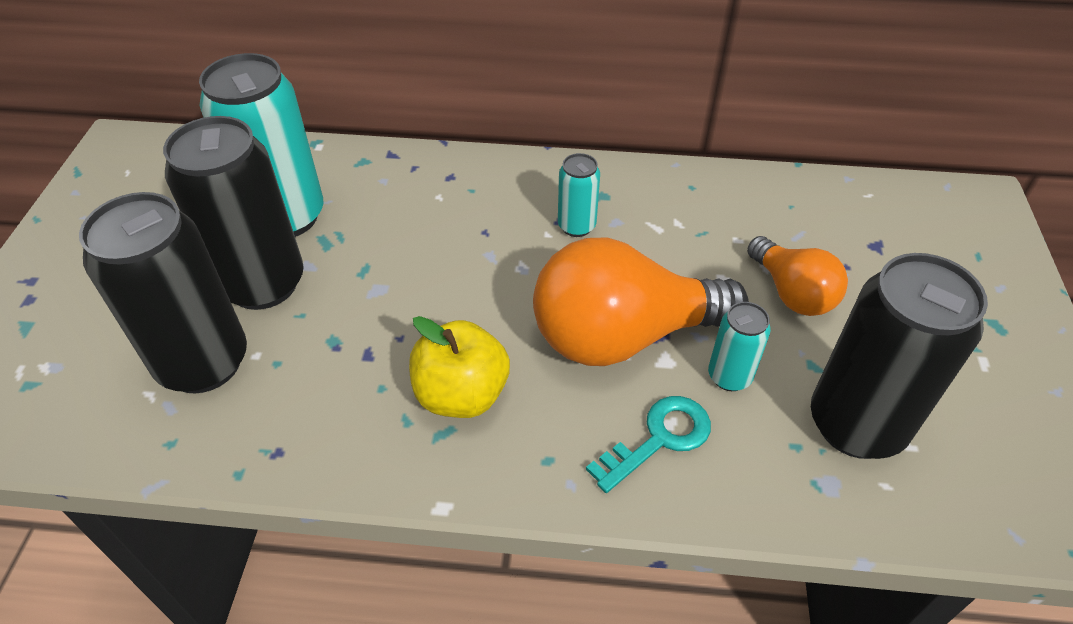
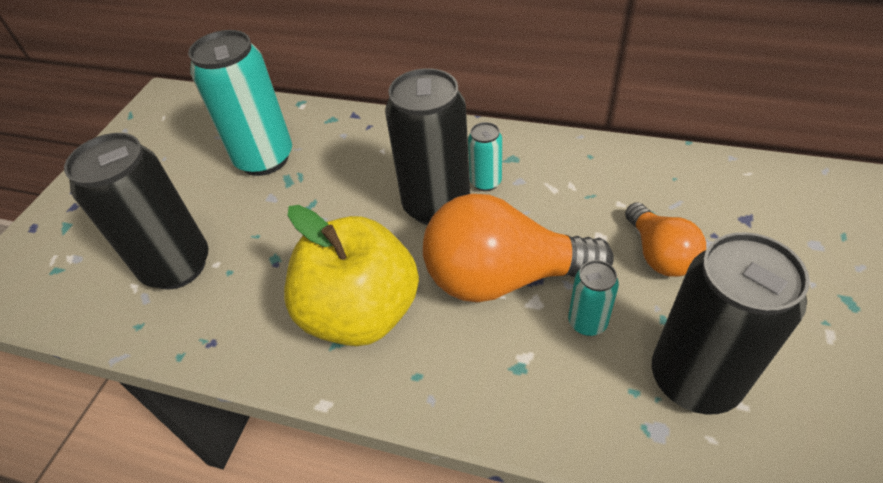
camera: 15 degrees right, 0 degrees up
(263, 284) = (235, 209): black can -> black can (436, 205)
(461, 394) = (361, 313): yellow apple -> yellow apple, size x1.56
(659, 439) = (514, 370): turquoise key -> none

